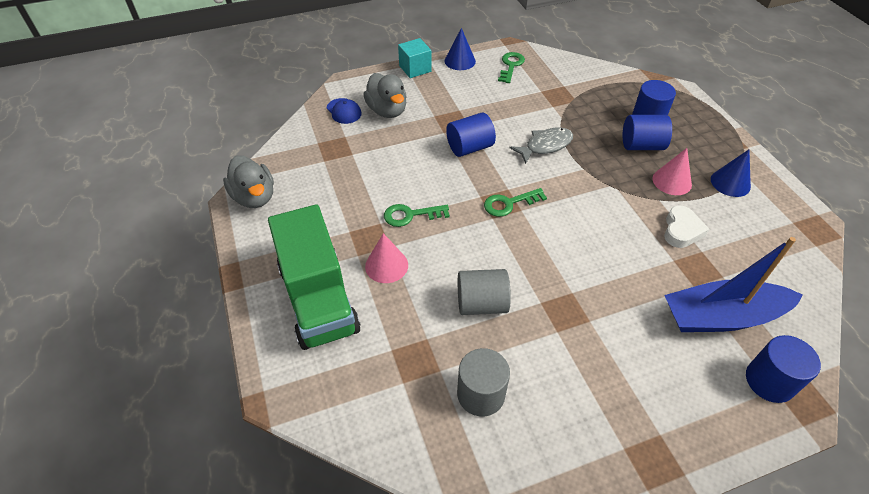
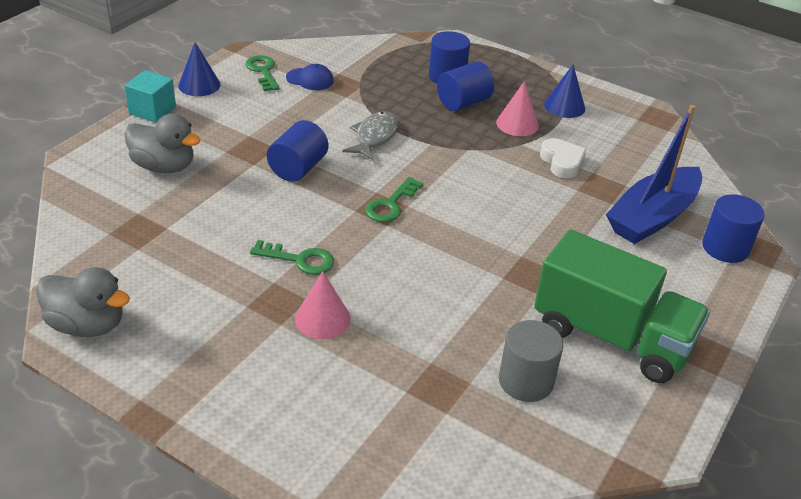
camera: 40 degrees left, 10 degrees down
(318, 299) = (280, 387): green truck -> green truck (611, 337)
(344, 111) = (108, 187): blue cap -> blue cap (310, 79)
(410, 215) = (300, 260): green key -> green key turned 120 degrees counterclockwise
(481, 304) = (452, 305): grey cylinder -> none

